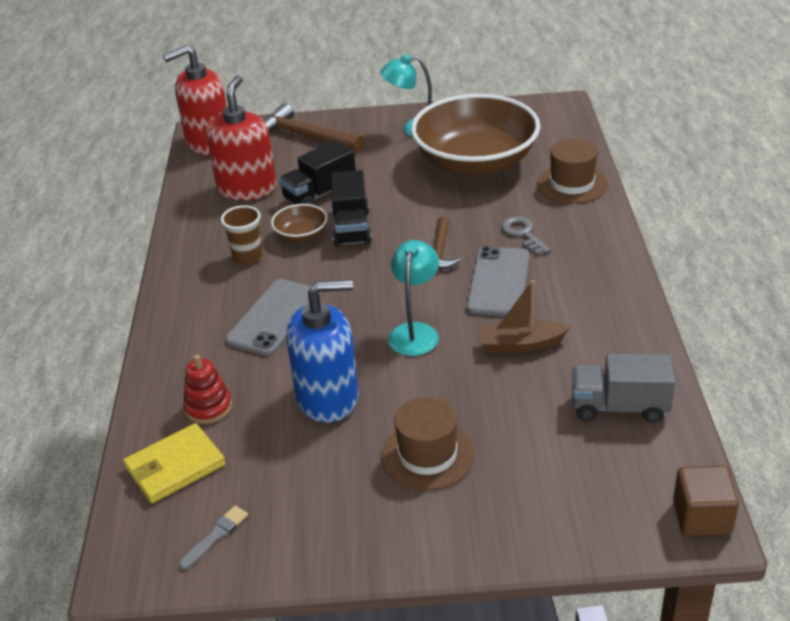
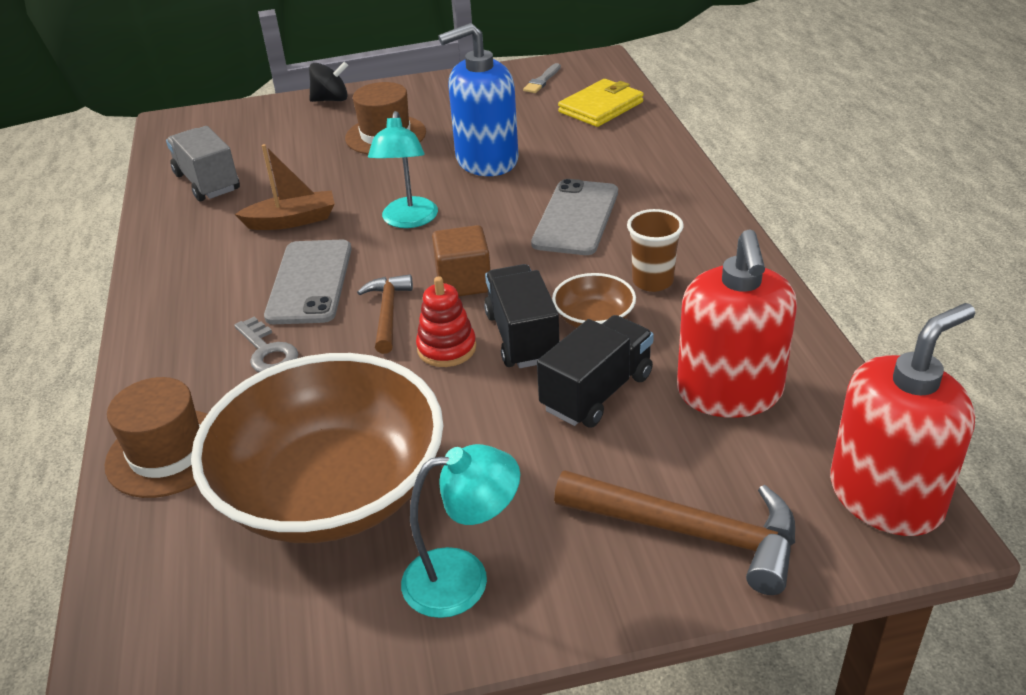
camera: 170 degrees right, 0 degrees up
(208, 407) = (599, 142): red stacking toy -> red stacking toy (446, 348)
(495, 542) = (331, 100): none -> black spinning top
(619, 407) = (207, 182): grey truck -> grey truck turned 120 degrees counterclockwise
(702, 517) = (170, 127): brown cube -> brown cube (464, 282)

